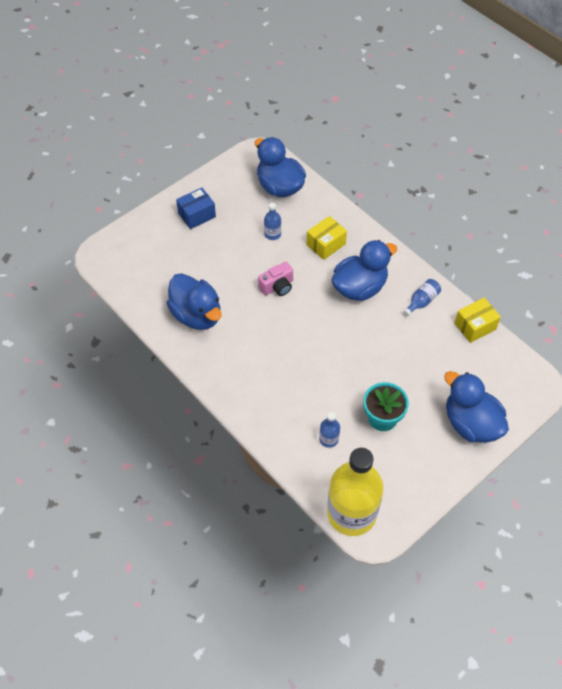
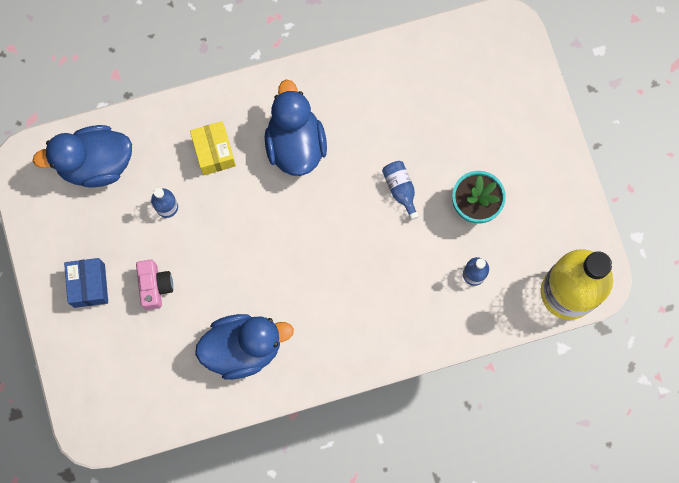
camera: 65 degrees left, 20 degrees up
(277, 286) = (248, 237): pink camera -> pink camera (155, 286)
(421, 301) = (347, 87): blue bottle -> blue bottle (400, 189)
(470, 424) = (521, 120): blue duck -> none
(475, 326) = (407, 49): yellow box -> none

